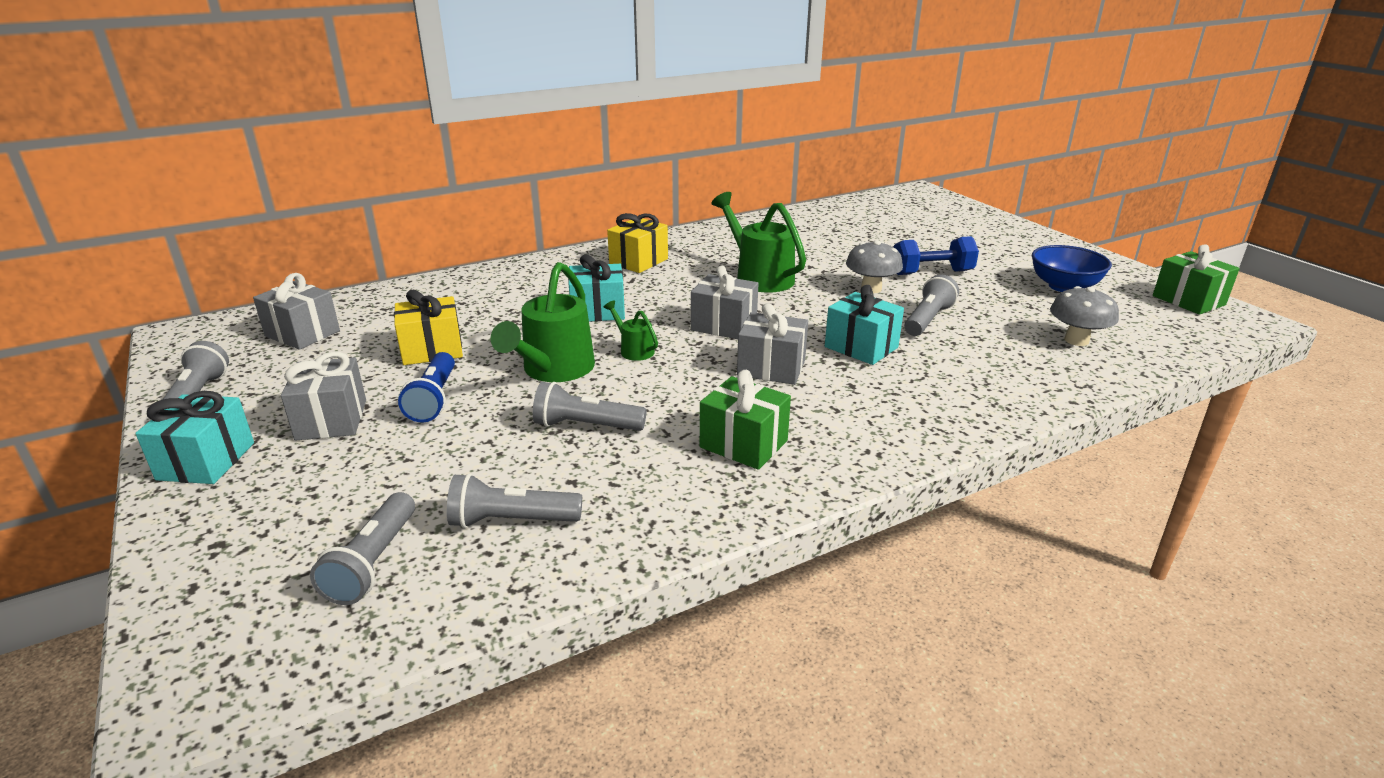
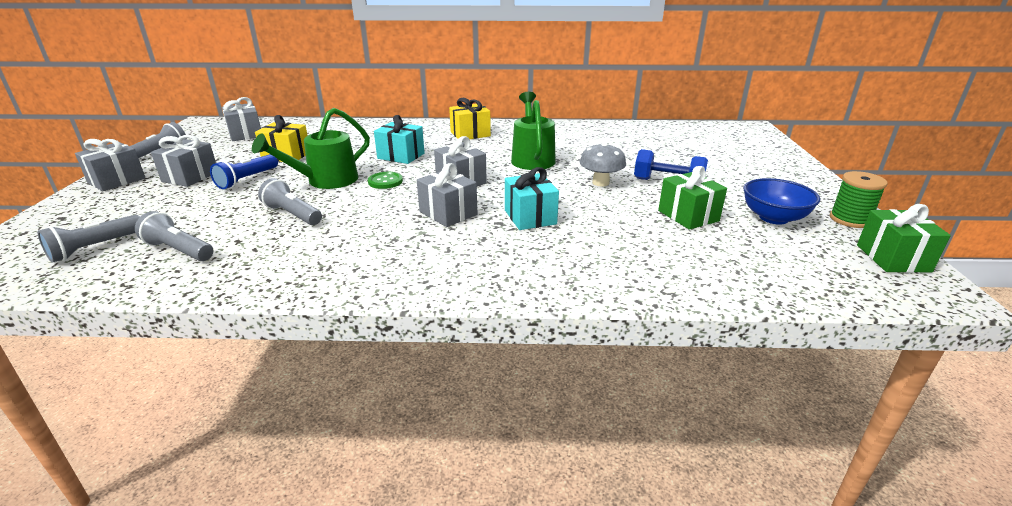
camera: 30 degrees right, 0 degrees up
(206, 461) = (117, 180): turquoise gift -> grey gift
(634, 350) = (385, 181): green watering can -> green button
(743, 444) = (357, 251): green gift -> green gift (688, 216)
(928, 319) = (611, 212): grey flashlight -> none
(1076, 340) = (718, 258): grey mushroom -> none
(1118, 272) = (850, 219): none -> green spool

